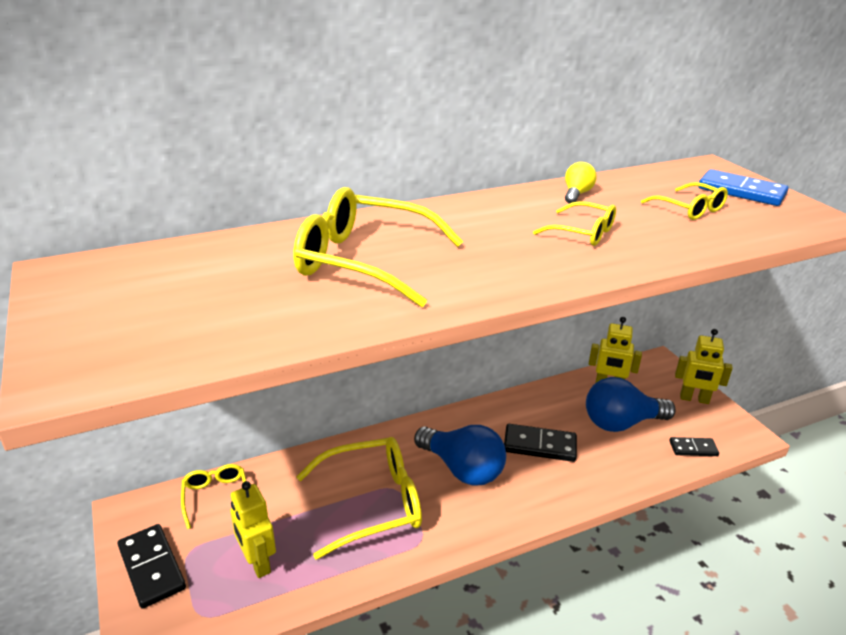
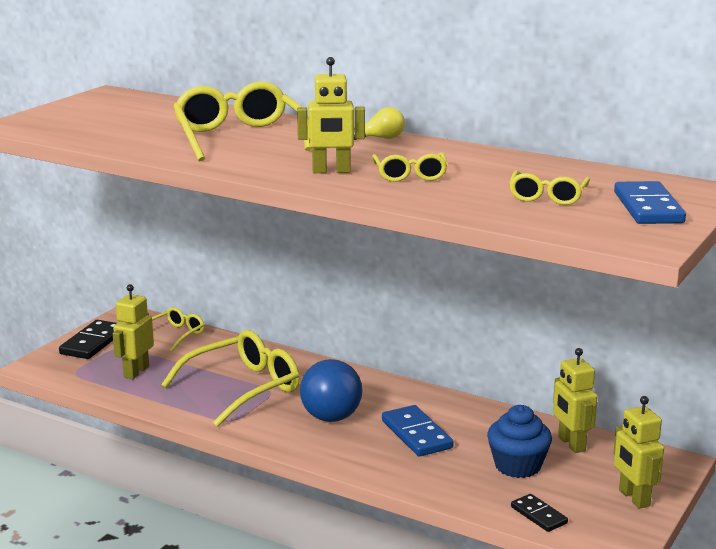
camera: 55 degrees right, 10 degrees down
(372, 503) = (243, 388): yellow glasses -> yellow glasses turned 75 degrees counterclockwise
(534, 258) = (331, 171): none -> yellow robot
(539, 445) = (416, 434): black domino -> blue domino
(576, 194) = (493, 160): yellow light bulb -> yellow light bulb (381, 138)
(621, 423) = (517, 466): blue light bulb -> blue cupcake

